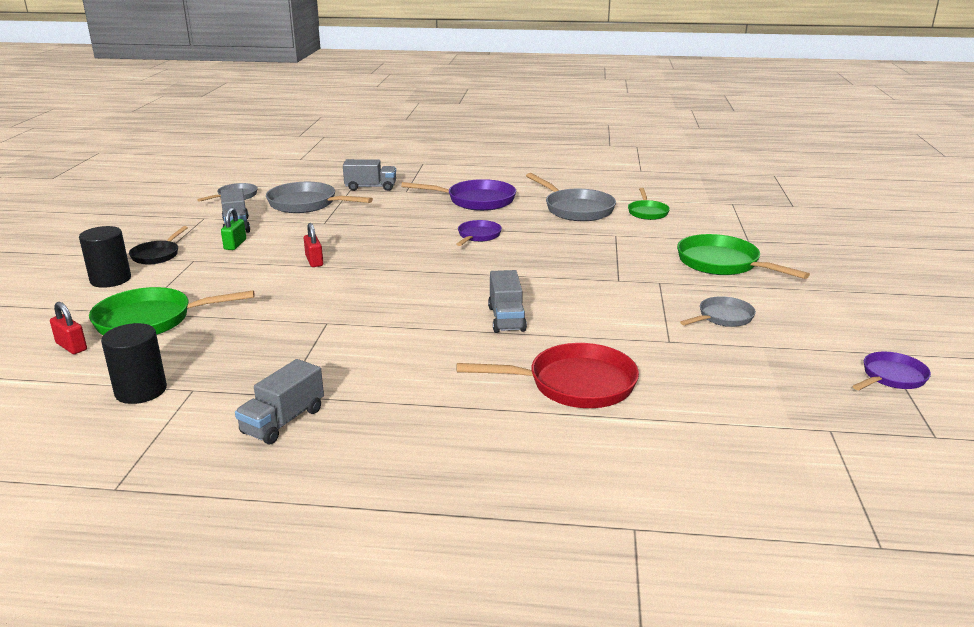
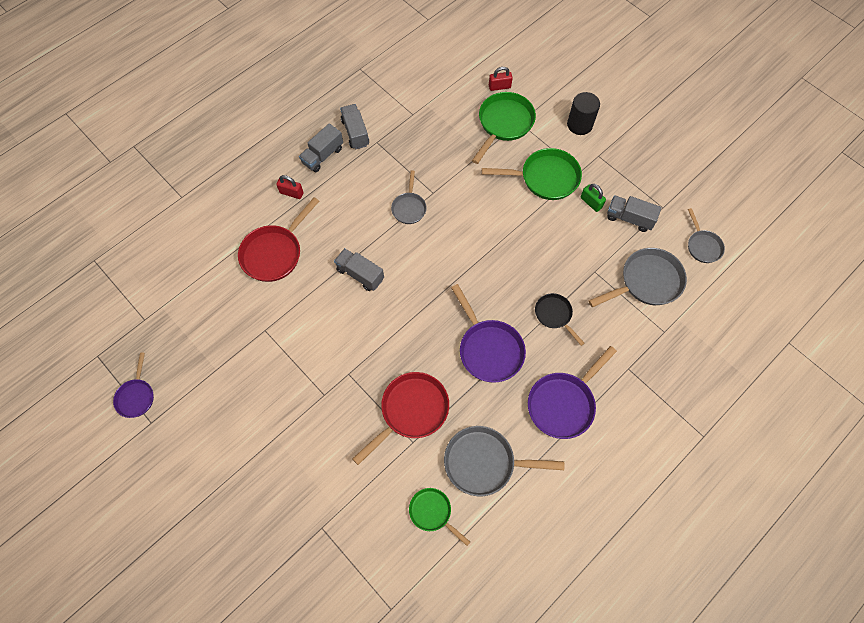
camera: 130 degrees right, 40 degrees up
(141, 391) = (429, 97): black cylinder -> none
(157, 255) = (604, 158): black pan -> black pan (554, 315)
(314, 261) = (525, 230): red padlock -> red padlock (291, 193)
(370, 187) = (658, 349): grey truck -> grey truck (323, 155)
(478, 236) = (488, 349): purple pan -> purple pan, size x1.70
(593, 244) = (411, 411): none -> red pan
(722, 264) = (308, 463): green pan -> green pan (545, 178)
(722, 317) = (256, 383): grey pan -> grey pan (409, 208)

